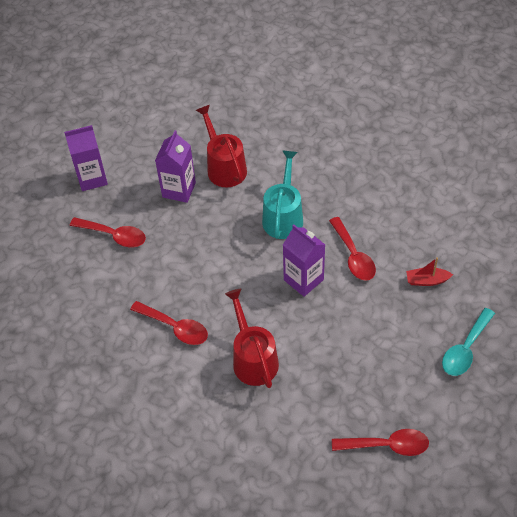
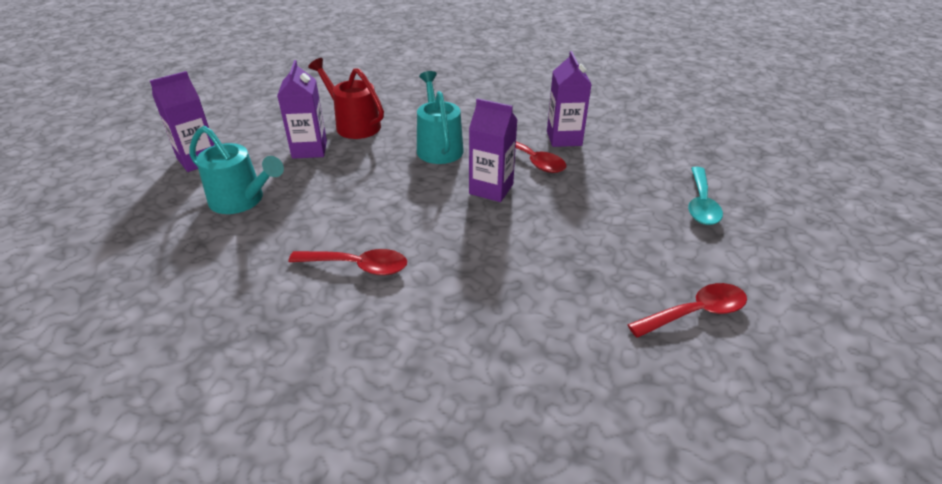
camera: 25 degrees left, 15 degrees down
(114, 235) = (242, 200): red spoon -> turquoise watering can
(253, 358) = (475, 271): red watering can -> none
(396, 237) = (564, 138): none -> purple carton
(427, 280) = (618, 162): red boat -> none

